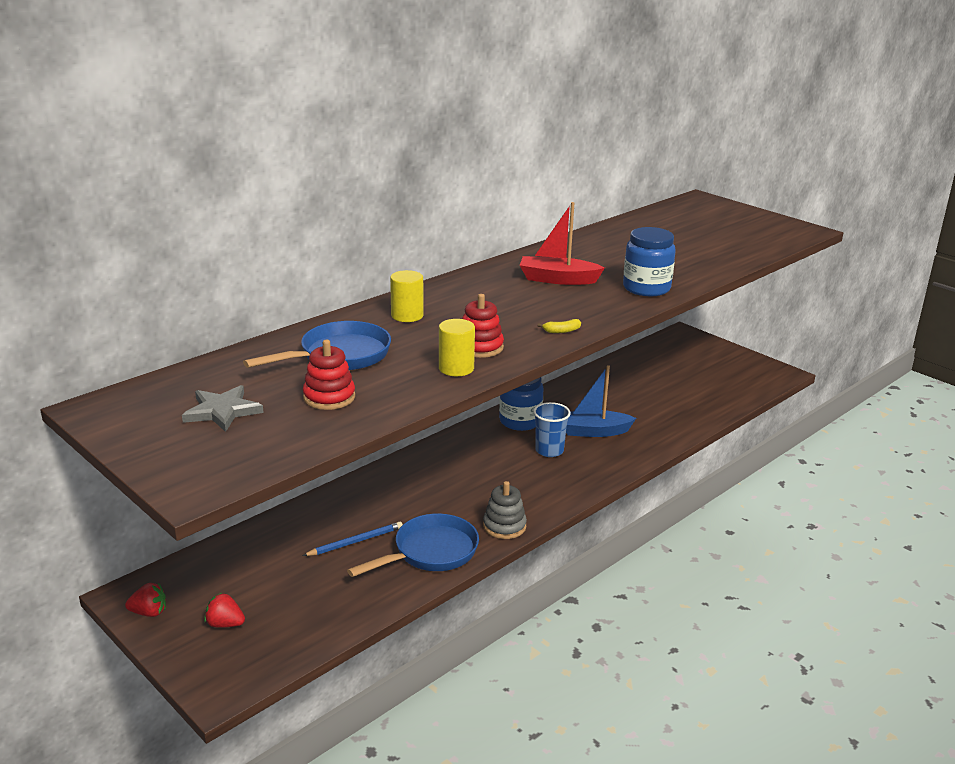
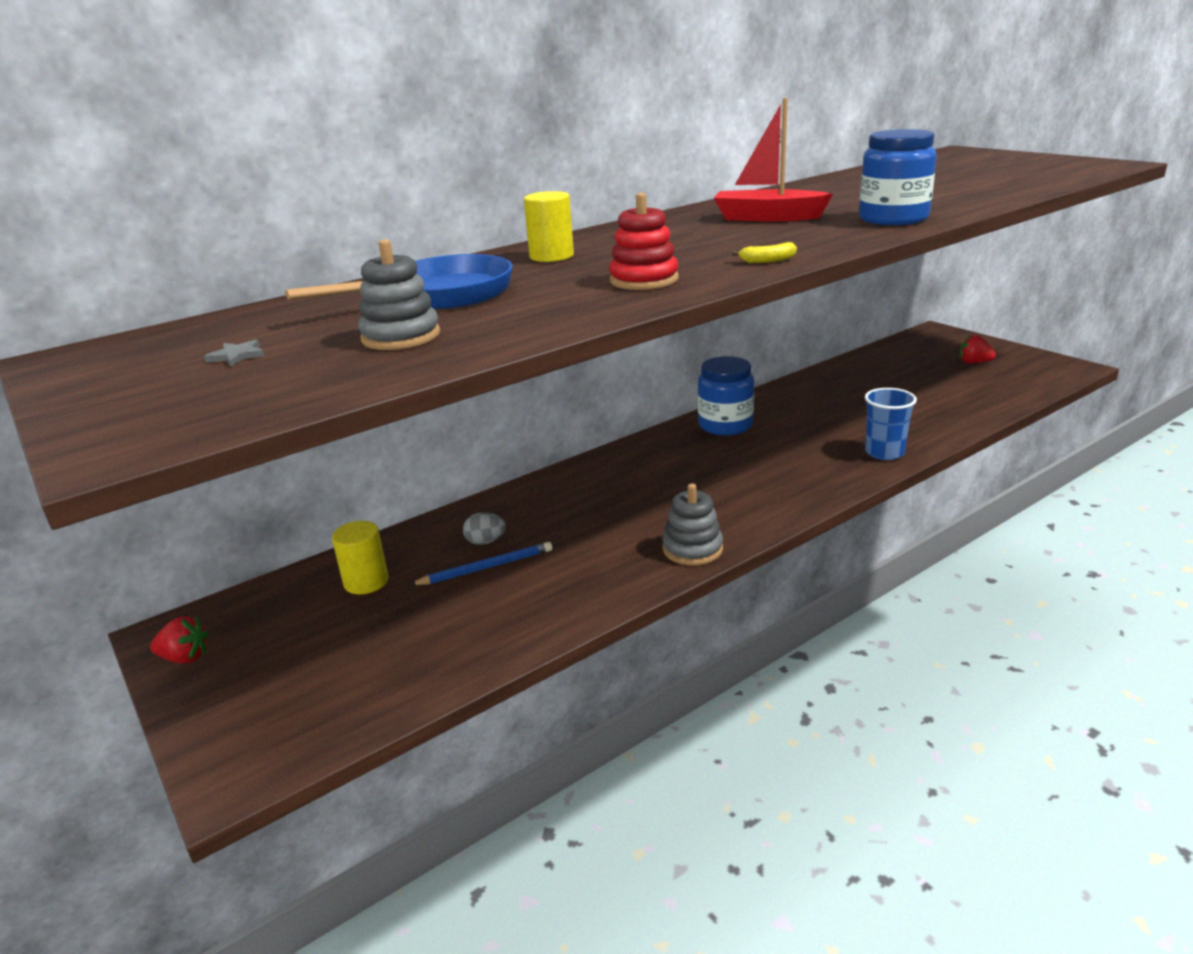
camera: 10 degrees right, 0 degrees up
(222, 411) = (237, 356): grey star -> grey star, size x0.48
(225, 624) = (278, 676): red strawberry -> red strawberry (974, 362)
(329, 397) = (401, 337): red stacking toy -> grey stacking toy
(350, 521) = (485, 542): none -> grey egg
(430, 552) = (585, 582): blue pan -> none
(456, 368) = (602, 301): yellow cylinder -> yellow cylinder (366, 582)
(549, 450) = (761, 457): blue cup -> blue cup (884, 453)
(593, 431) = (821, 435): blue boat -> none

